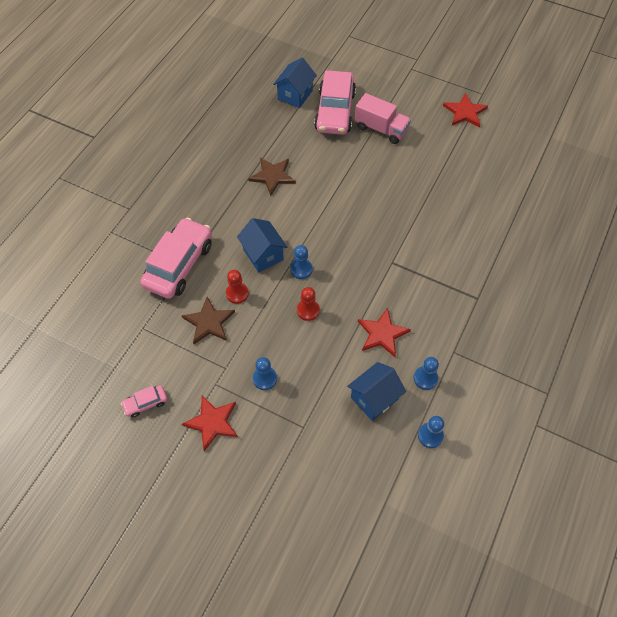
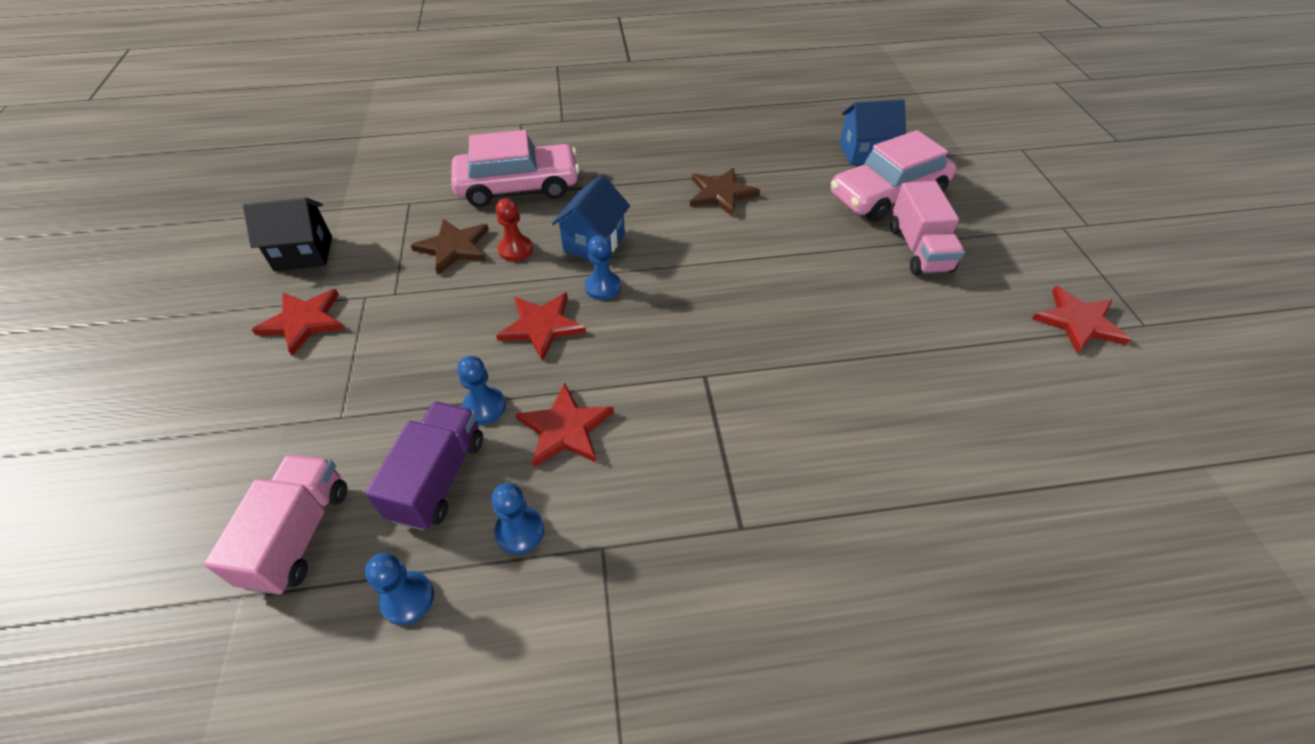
camera: 55 degrees right, 10 degrees down
(145, 403) = (303, 253): pink car -> black house
(265, 379) = (400, 337): blue pawn -> blue pawn (484, 407)
(308, 310) = (542, 326): red pawn -> red star
(366, 469) = (299, 535): none -> pink truck
(374, 398) = (438, 478): blue house -> purple truck

